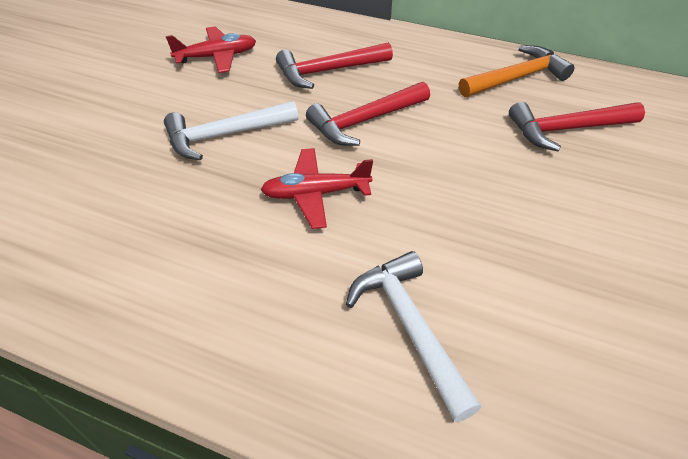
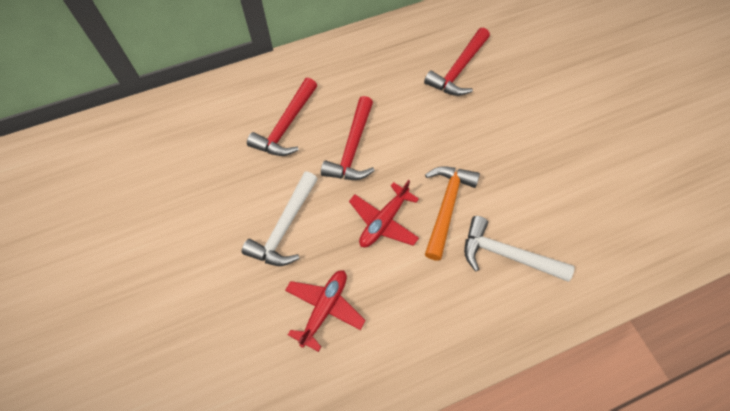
camera: 45 degrees left, 15 degrees up
(217, 57) = (196, 172): red plane -> red plane (324, 308)
(516, 78) = (398, 48): orange hammer -> orange hammer (446, 206)

